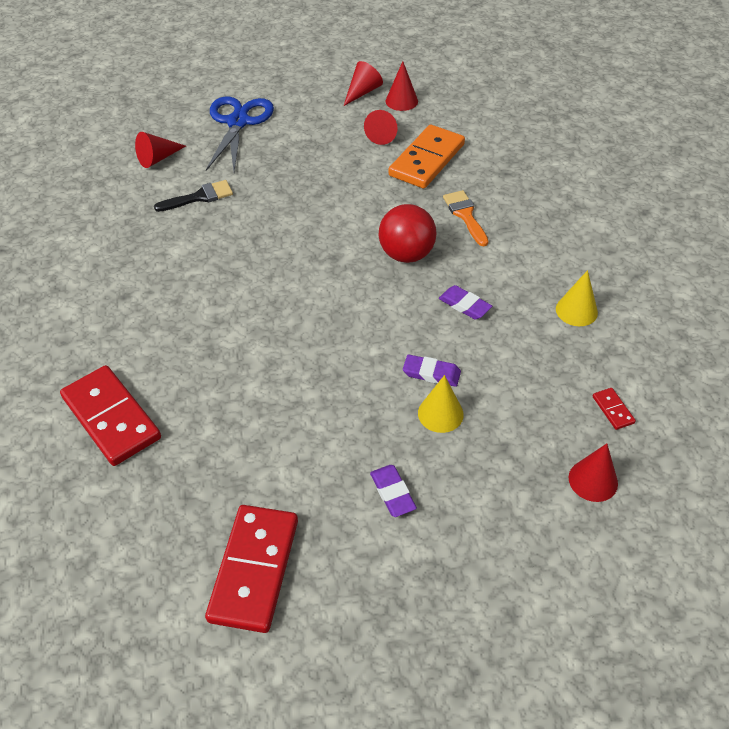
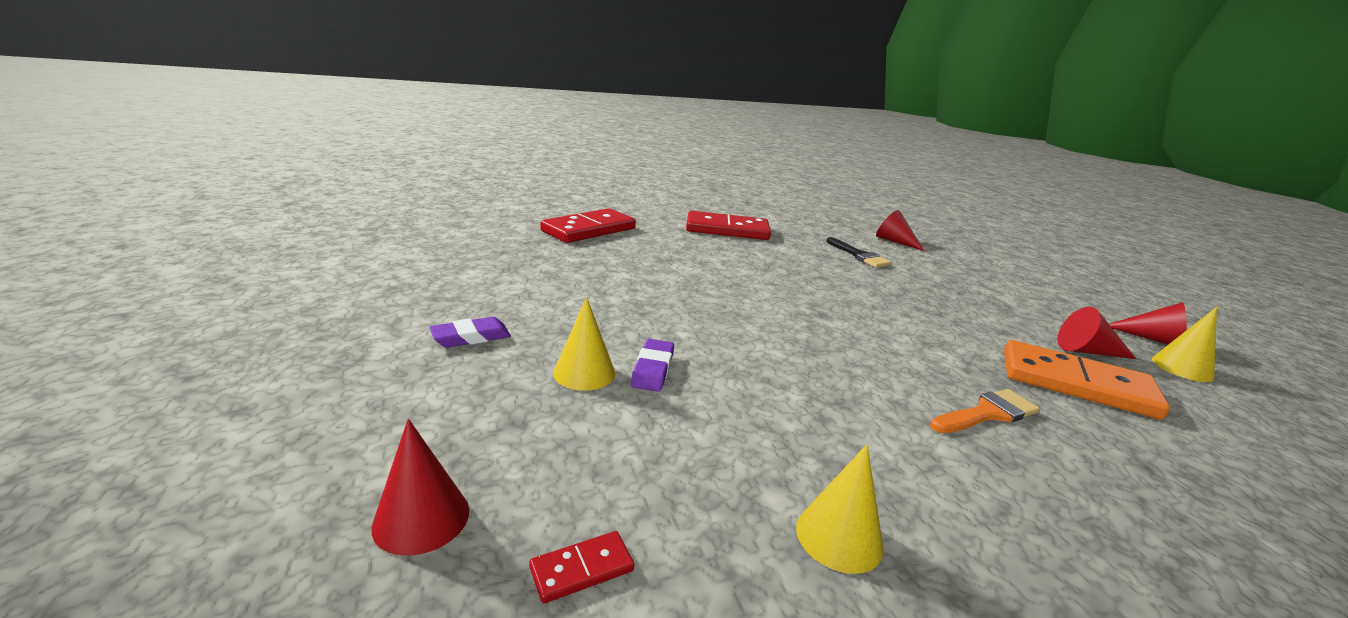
camera: 80 degrees right, 25 degrees down
(238, 122) = (988, 271): blue scissors -> none
(254, 569) = (414, 273): red domino -> red domino (727, 230)
(401, 101) = (1182, 368): red cone -> yellow cone
(406, 254) = (861, 360): red ball -> none
(464, 305) = (789, 402): purple eraser -> none

